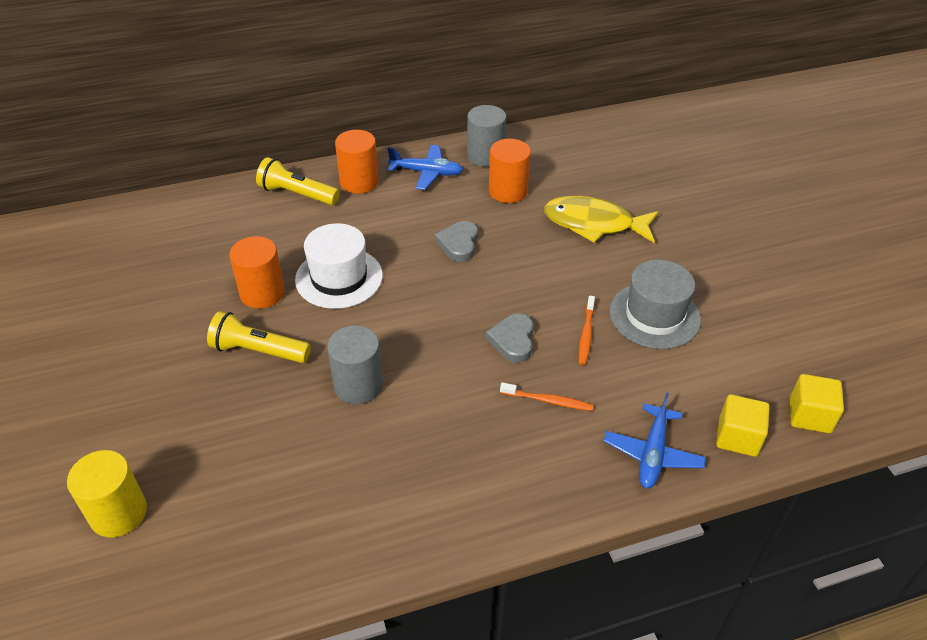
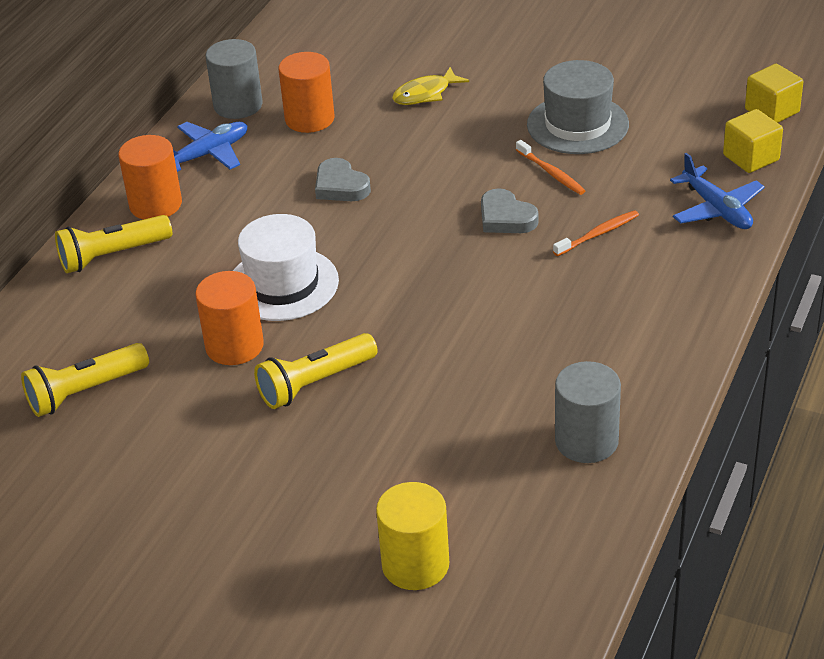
camera: 45 degrees left, 5 degrees down
(169, 258) = (85, 392): none -> yellow flashlight
(358, 385) = (443, 337): grey cylinder -> grey cylinder (586, 441)
(594, 224) = (425, 94): yellow fish -> yellow fish, size x0.59

